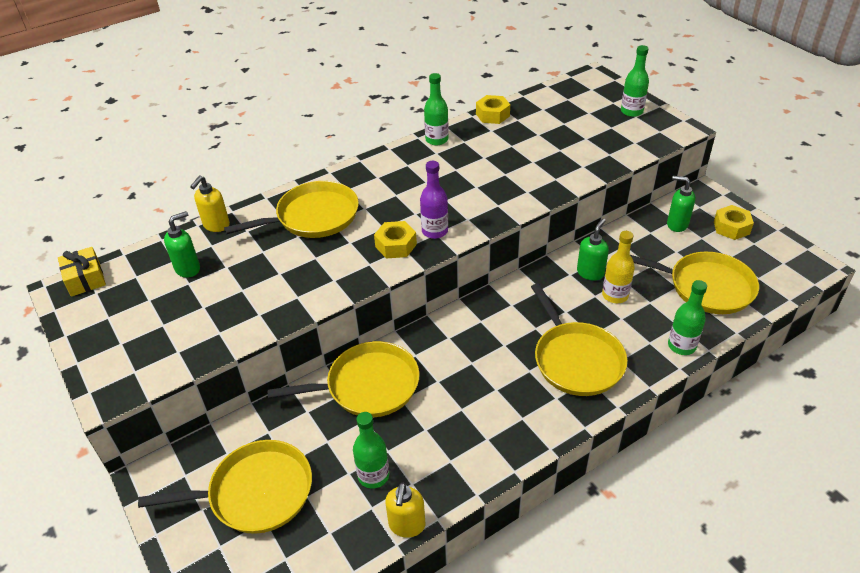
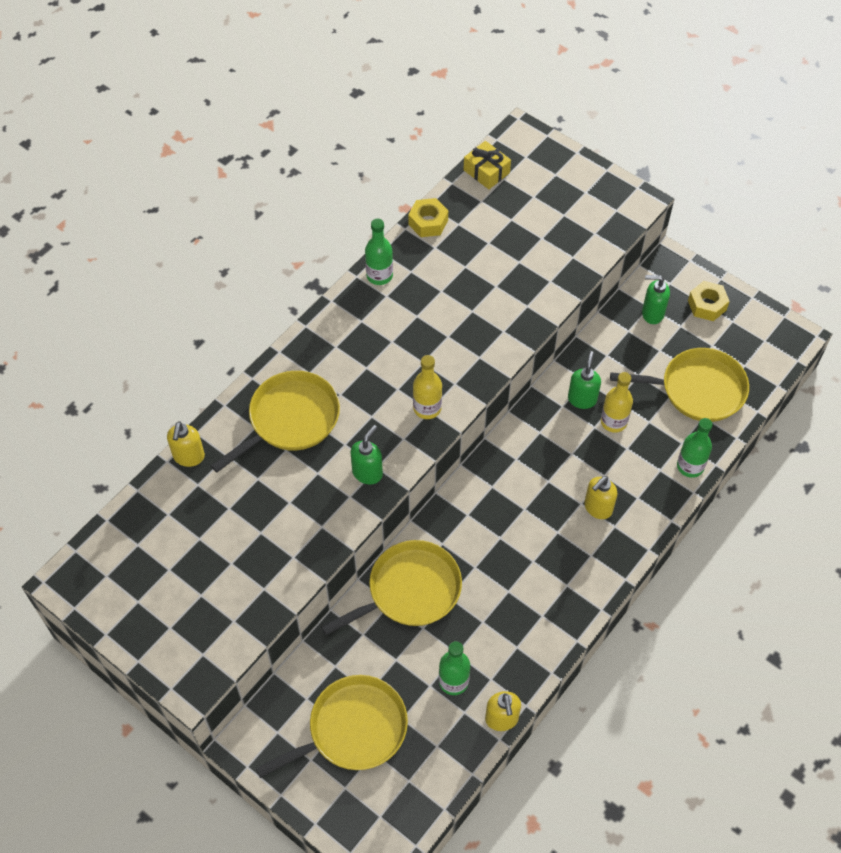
camera: 20 degrees left, 15 degrees up
(85, 279) = (84, 562): yellow gift -> yellow gift (486, 171)
(188, 268) = (189, 521): green soap dispenser -> green soap dispenser (367, 473)
(396, 245) = (394, 436): yellow nut -> none
(435, 231) = (427, 408): purple bottle -> yellow bottle
(576, 360) = (597, 508): yellow pan -> yellow soap dispenser
(631, 111) = (579, 185): green bottle -> none

